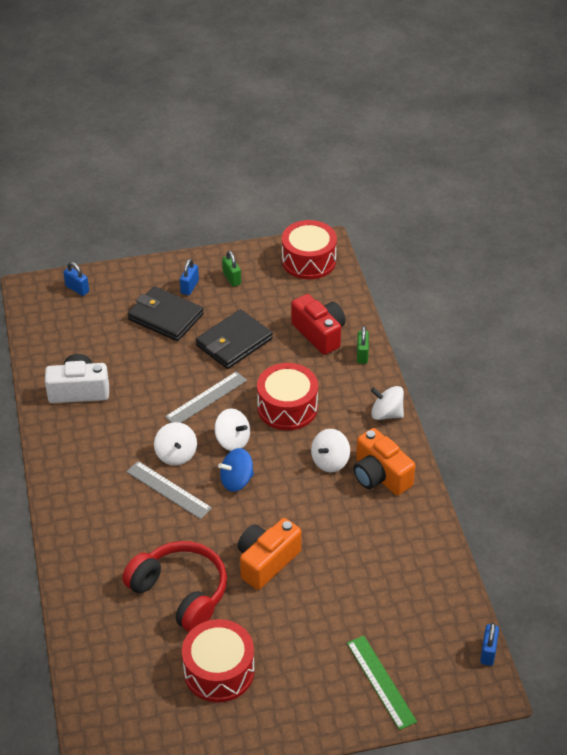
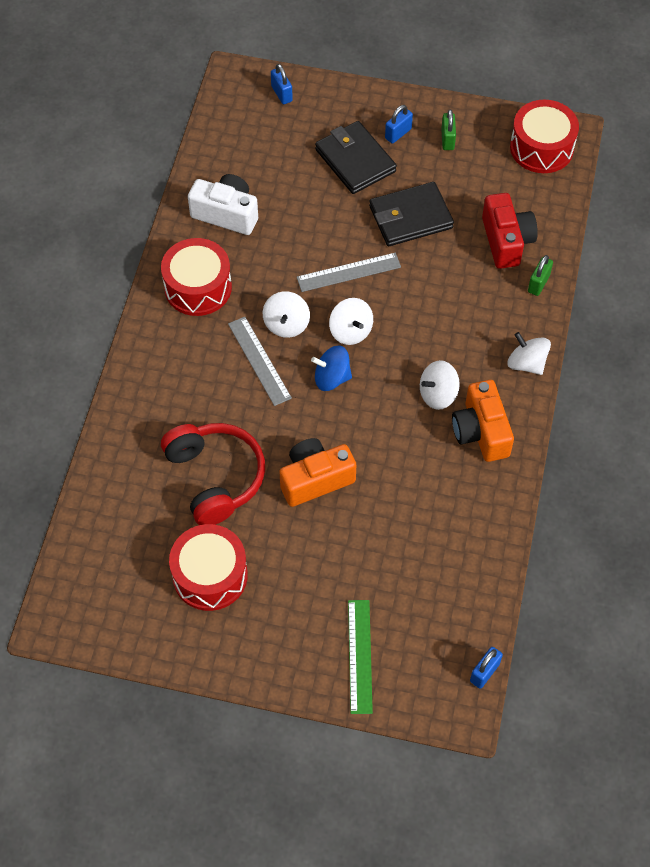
camera: 25 degrees right, 15 degrees up
(287, 407) = (426, 315): red drum -> red drum (198, 287)

